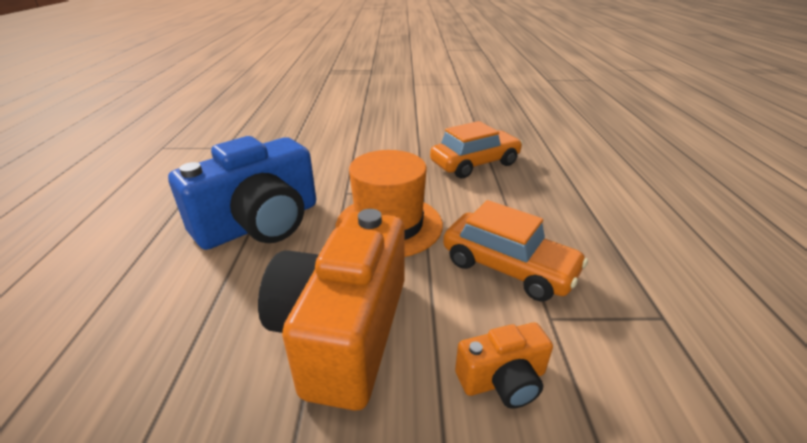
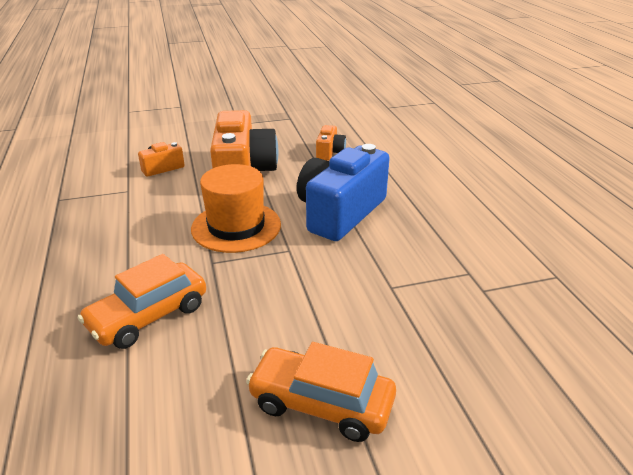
camera: 165 degrees right, 0 degrees up
(143, 362) = (329, 152): none -> orange camera
(508, 267) = (144, 211): orange car -> orange car (321, 403)

